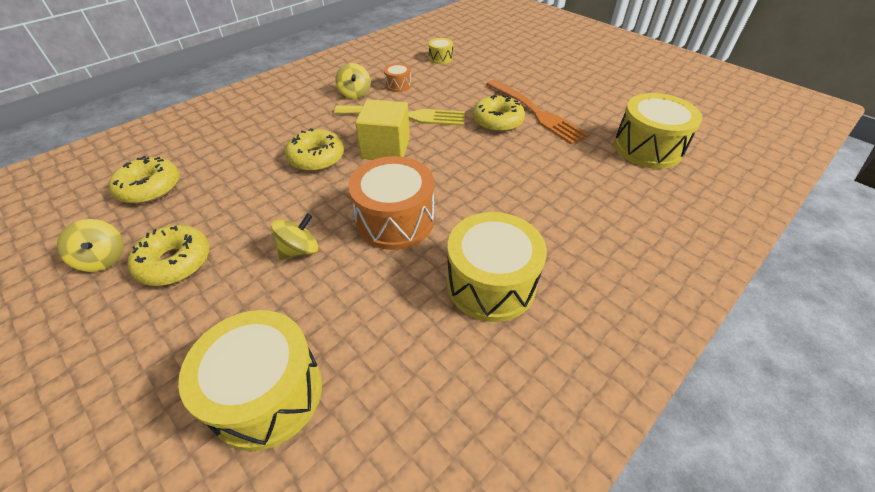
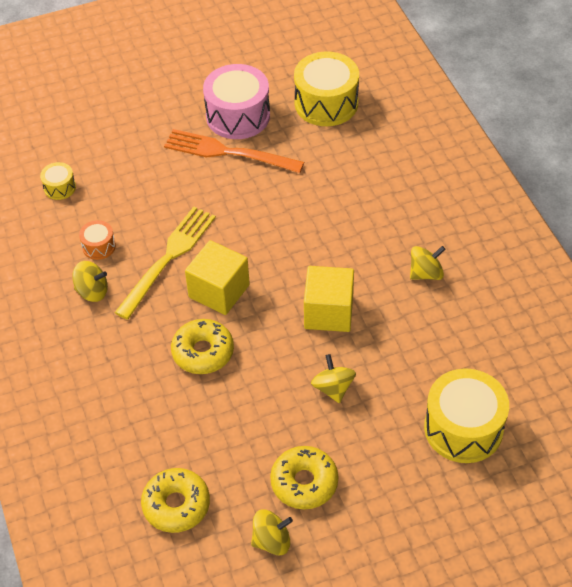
camera: 65 degrees left, 5 degrees up
(395, 220) = (328, 312): orange drum -> yellow cube
(491, 283) = (426, 273): yellow drum -> yellow spinning top
(497, 121) = (224, 188): yellow donut -> none
(536, 113) = (227, 152): orange fork -> orange fork turned 150 degrees counterclockwise
(579, 107) = (238, 116): none -> pink drum

